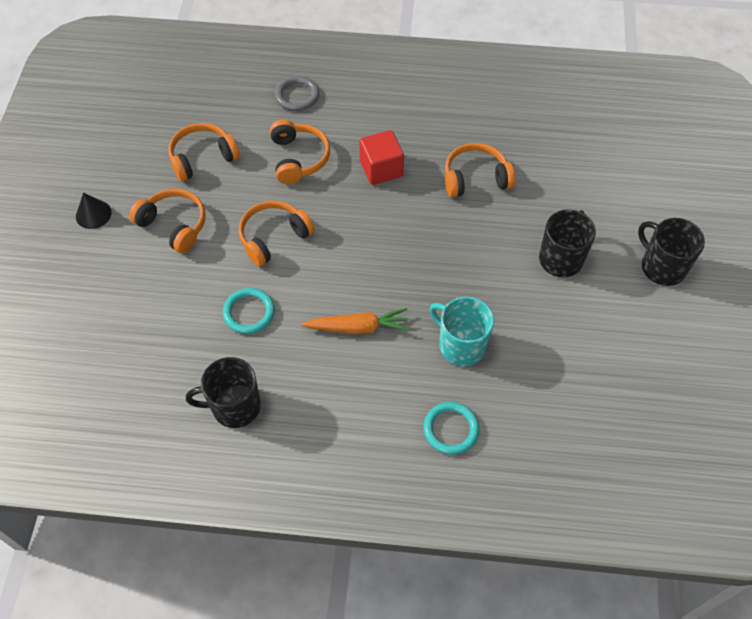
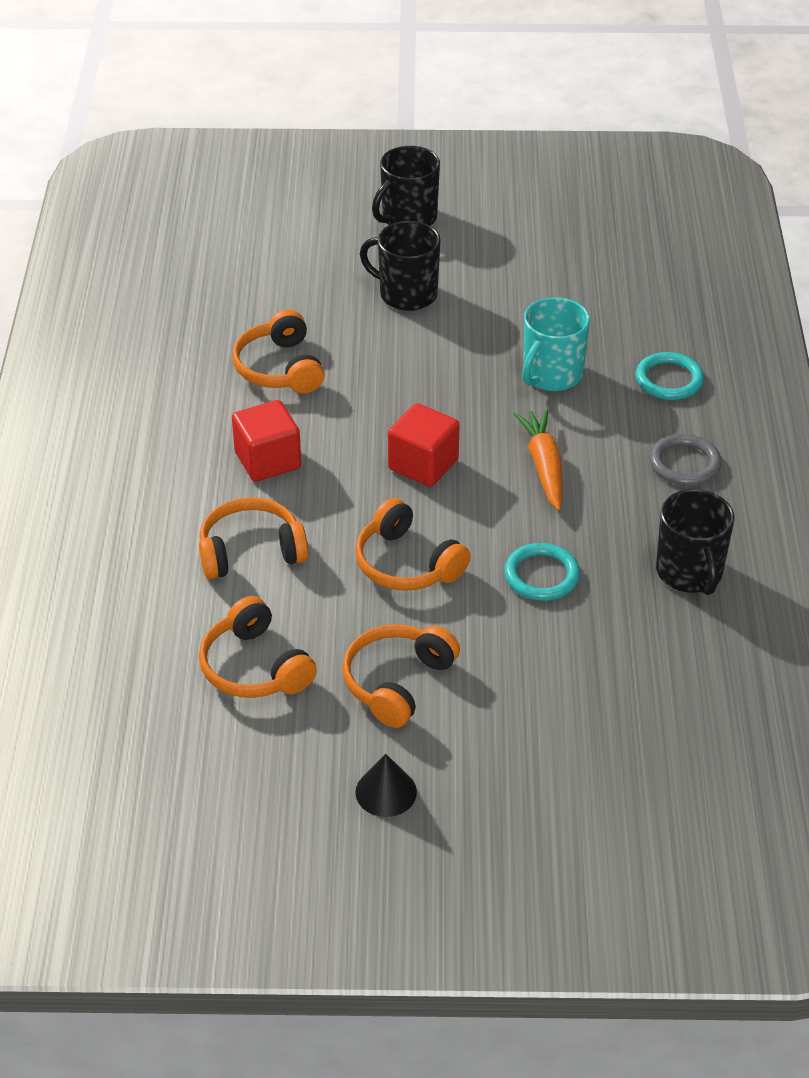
camera: 95 degrees left, 15 degrees down
(297, 96) = (115, 566): grey ring -> grey ring (684, 464)
(367, 254) = (423, 464): none -> red cube

